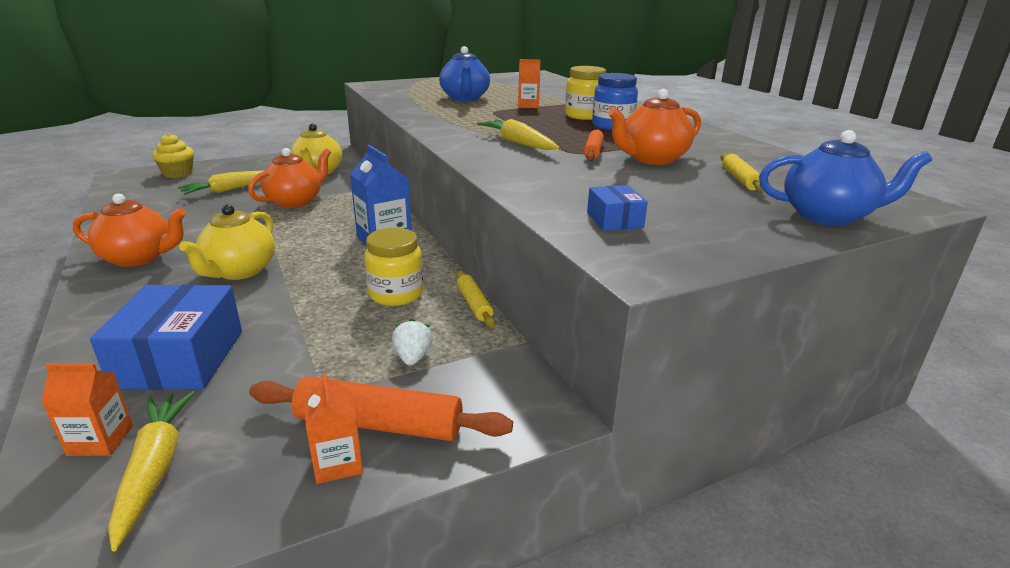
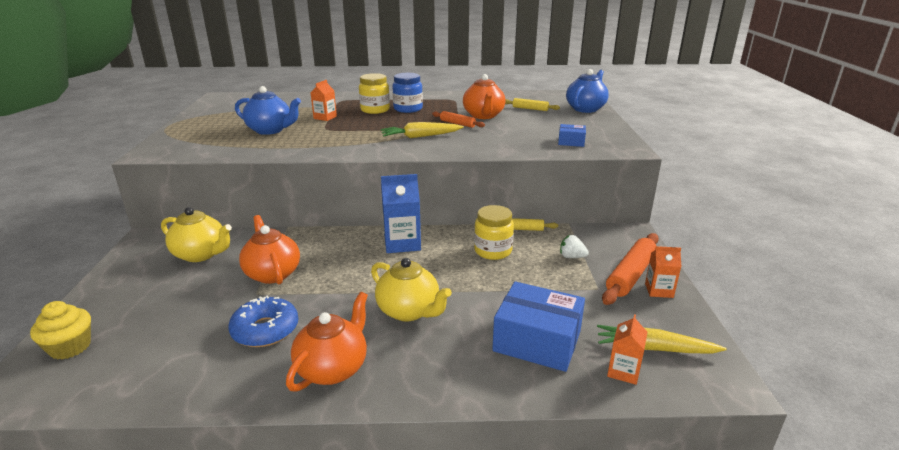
camera: 65 degrees left, 0 degrees up
(201, 220) = (265, 330): none -> blue donut
(230, 189) = (188, 309): yellow carrot -> none

